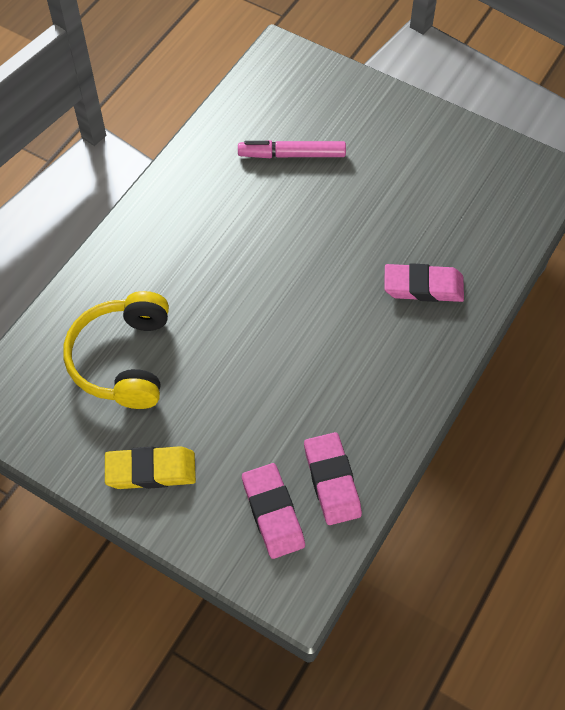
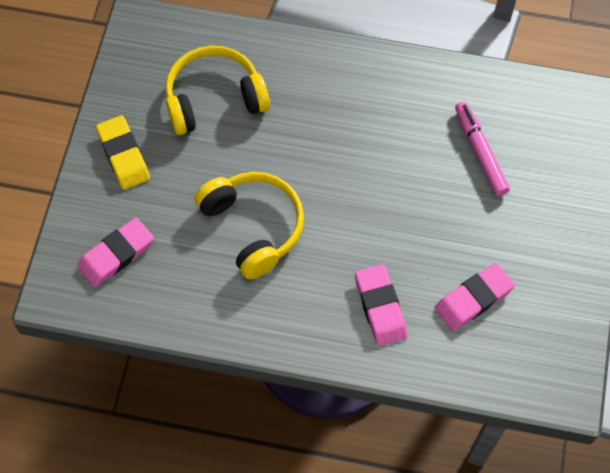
camera: 70 degrees right, 5 degrees up
(293, 368) = (253, 226): none -> yellow headphones
(332, 481) = (159, 290): pink eraser -> pink eraser (473, 299)

